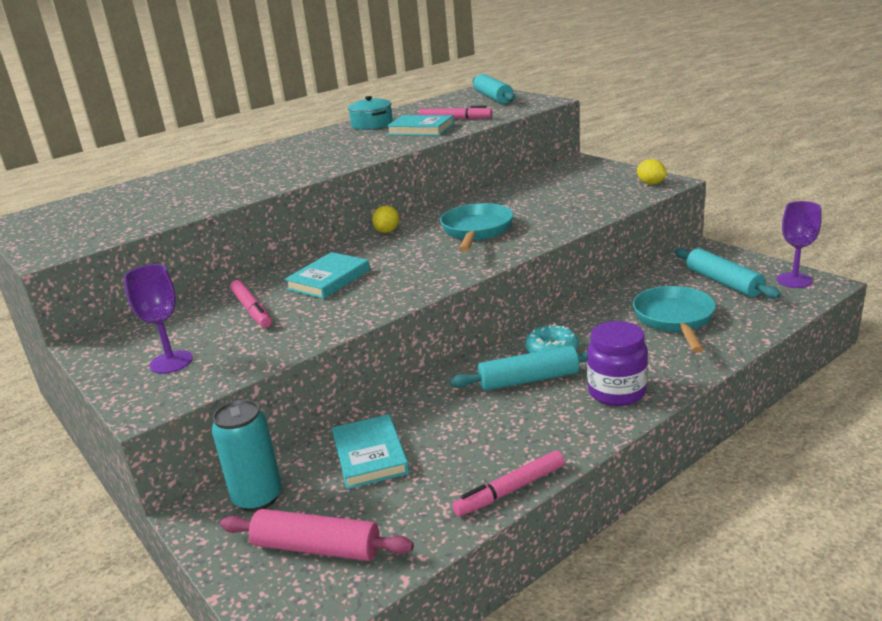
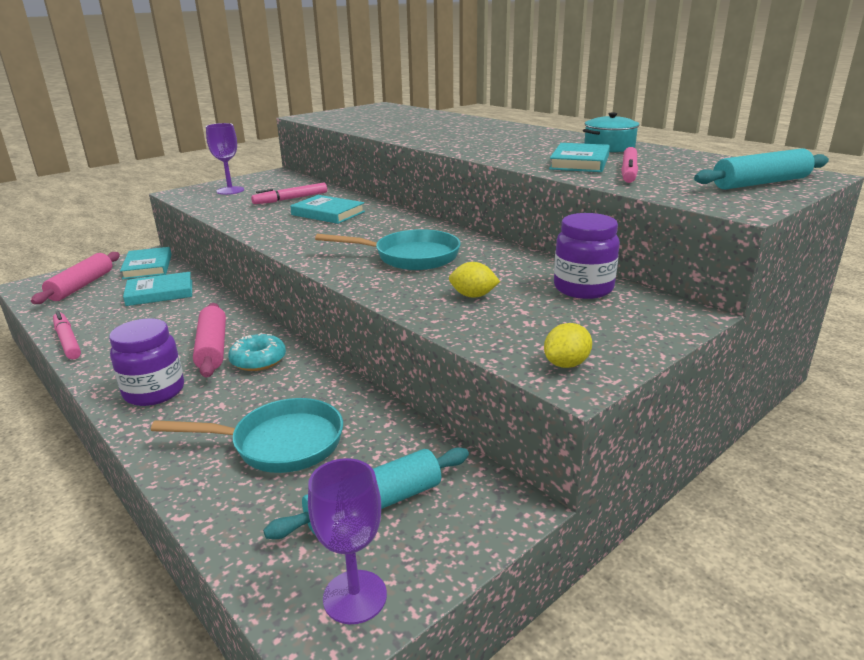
camera: 85 degrees right, 0 degrees up
(258, 497) = (148, 266): turquoise can -> turquoise book
(387, 231) = (430, 223): yellow lemon -> yellow lemon (473, 296)
(528, 380) = (212, 348): turquoise rolling pin -> pink rolling pin
(543, 181) = (583, 288): none -> purple jar

